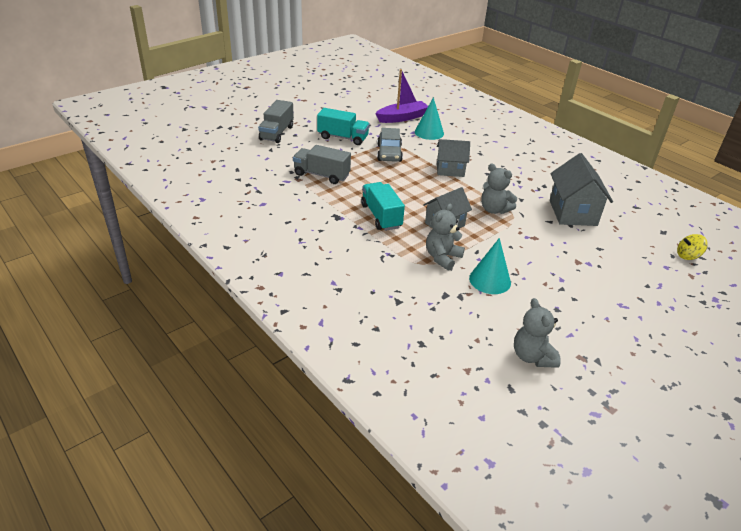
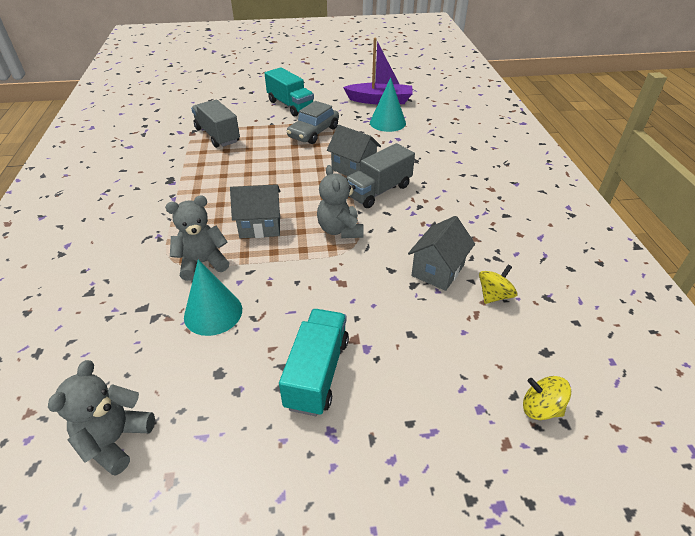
camera: 35 degrees right, 5 degrees up
(276, 133) = (237, 86): grey truck -> grey truck (378, 191)
(381, 216) = (210, 194): turquoise truck -> turquoise truck (317, 373)
(572, 213) = (438, 270): grey house -> grey house, size x0.67
(613, 215) = (494, 295): none -> yellow spinning top

